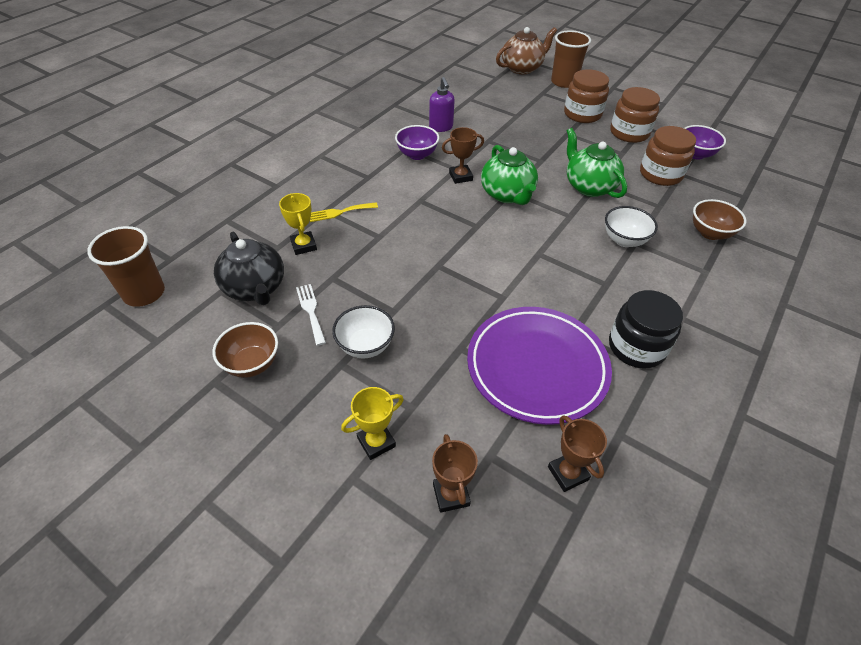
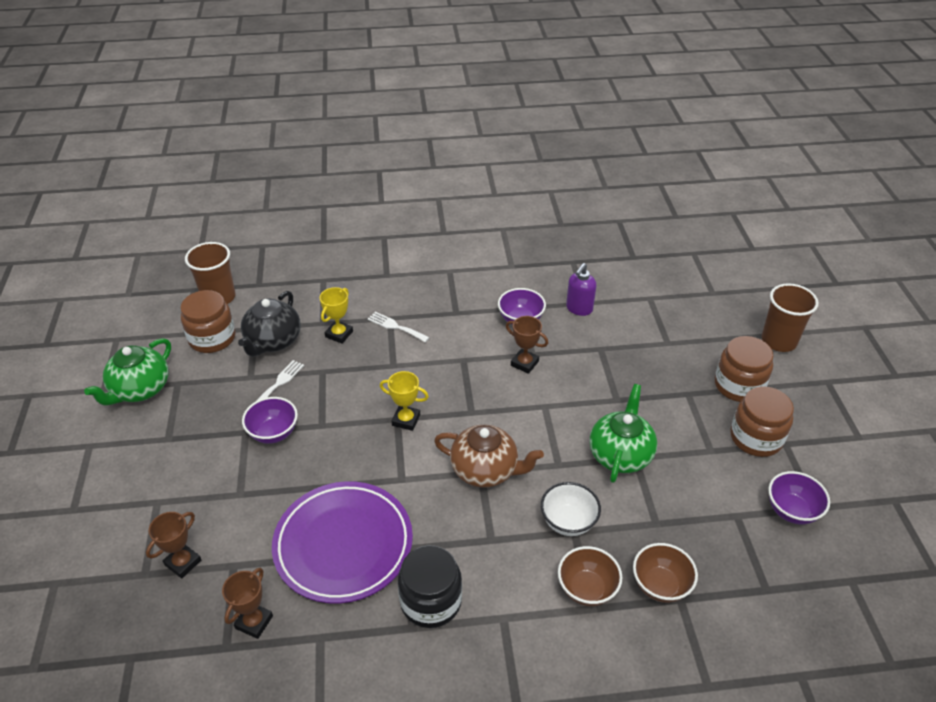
camera: 50 degrees right, 5 degrees down
(252, 363) = (206, 389): brown bowl -> brown bowl (587, 589)
(339, 212) = (395, 326): yellow fork -> white fork
(365, 346) = (273, 433): white bowl -> purple bowl
(376, 442) = (195, 495): yellow trophy -> yellow trophy (406, 420)
(507, 194) = (537, 406): green teapot -> green teapot (140, 390)
(522, 68) = (757, 299): brown teapot -> brown teapot (485, 470)
(660, 174) = (713, 499): brown jar -> brown jar (212, 338)

